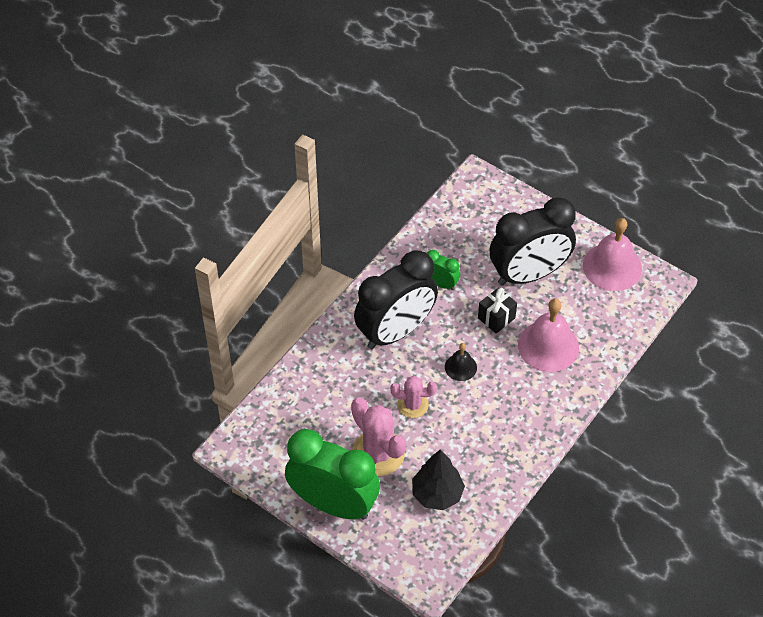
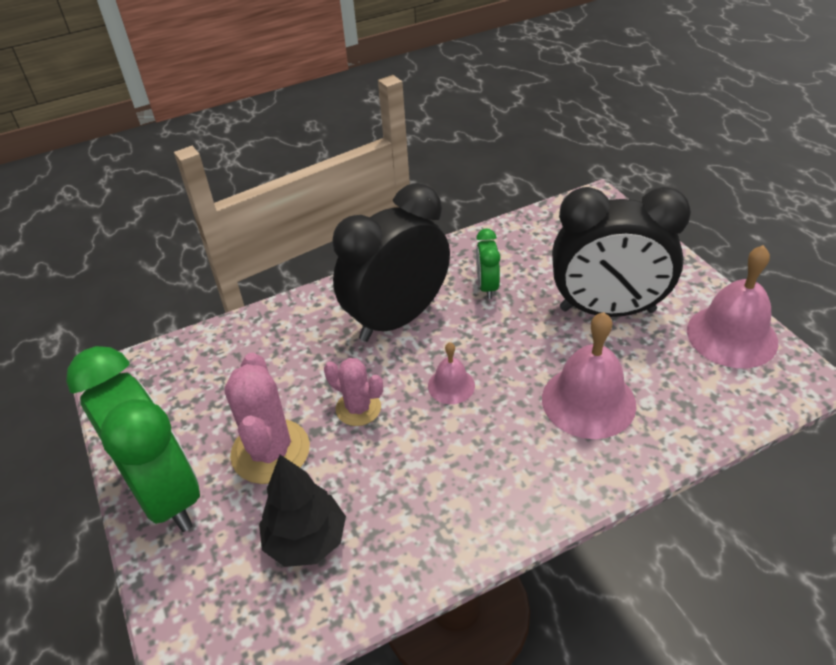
camera: 30 degrees right, 10 degrees down
(395, 331) = (397, 319): black clock -> black clock turned 150 degrees clockwise
(441, 283) = (487, 287): green clock -> green clock turned 150 degrees counterclockwise
(460, 367) = (451, 385): black bell -> pink bell
(496, 318) = (534, 345): black gift -> none

